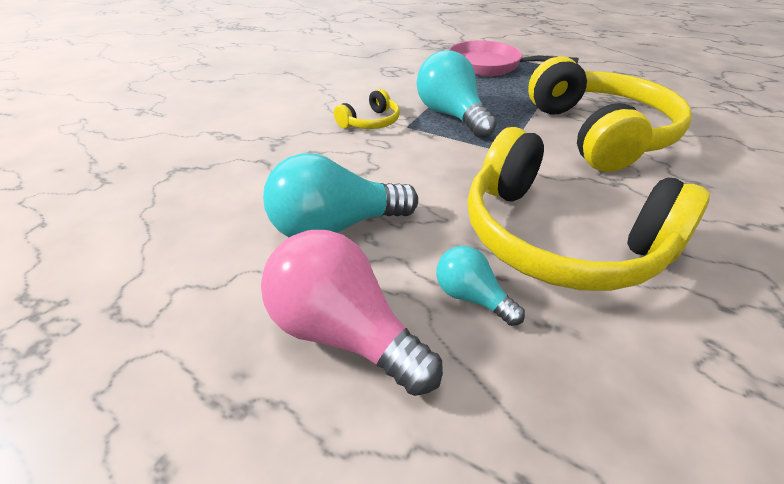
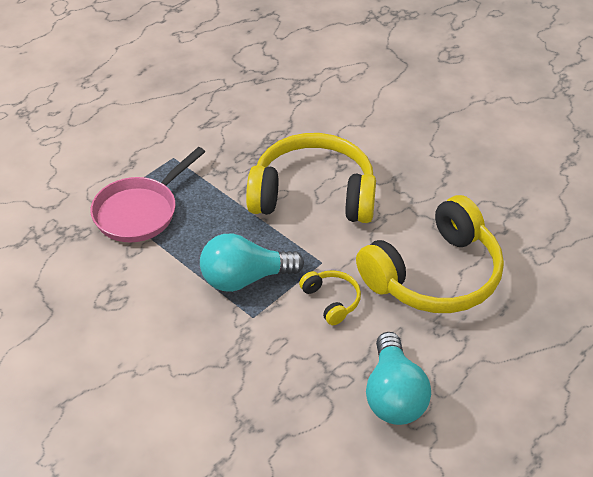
camera: 75 degrees left, 5 degrees up
(344, 332) = (494, 405): pink light bulb -> none
(370, 122) = (234, 343): yellow headphones -> yellow headphones (331, 300)
(471, 297) = (477, 337): turquoise light bulb -> none

